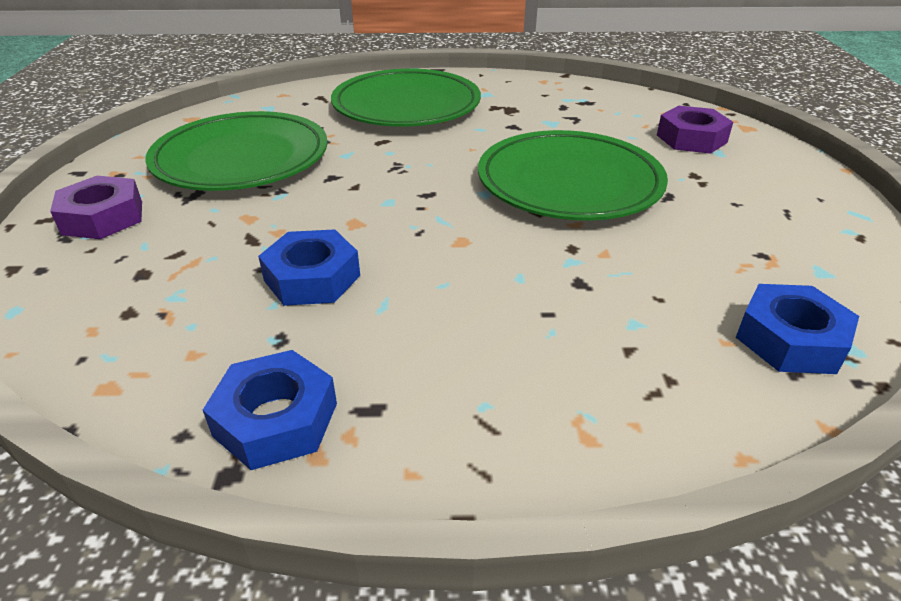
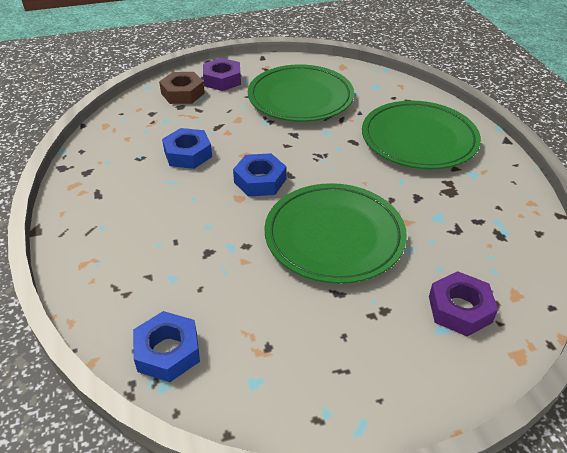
camera: 75 degrees right, 5 degrees up
(97, 266) = (183, 93): none -> brown nut
(276, 419) = (89, 170): blue nut -> blue nut (260, 181)

